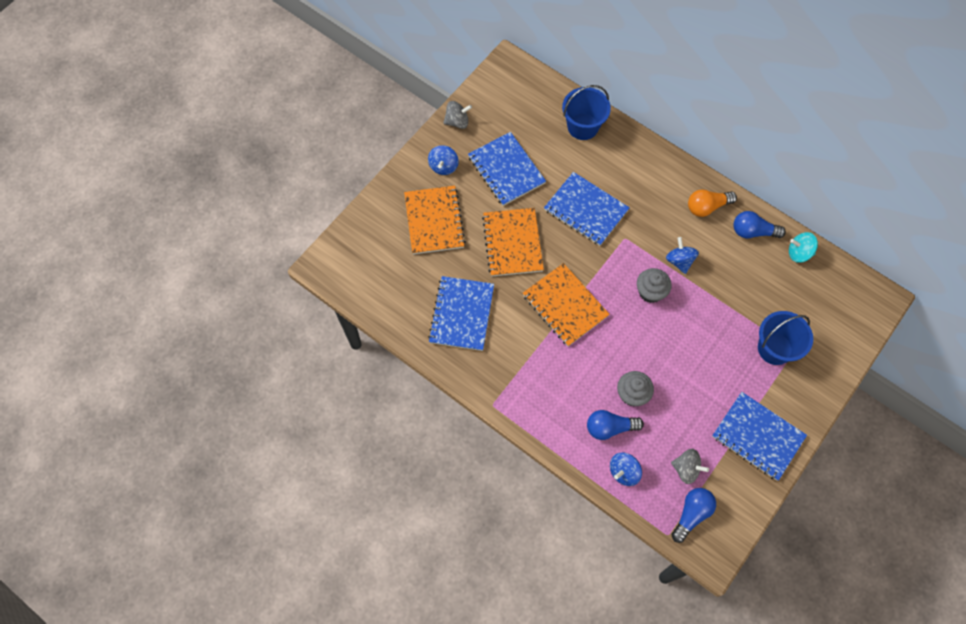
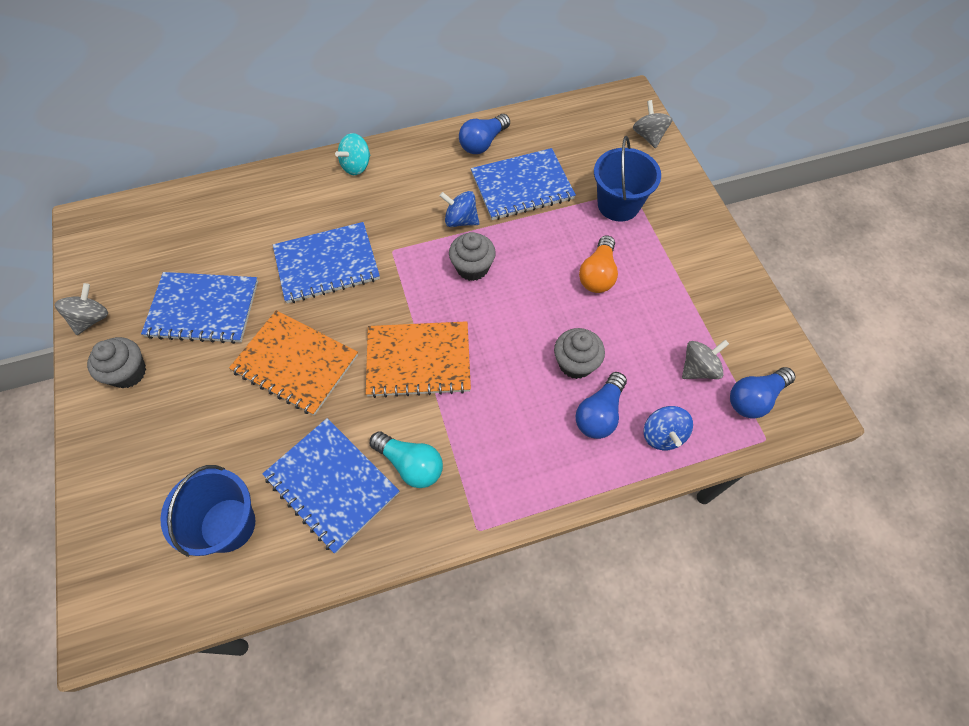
camera: 55 degrees left, 5 degrees down
(434, 221) = (184, 432): orange notebook -> none
(443, 166) = (128, 372): blue spinning top -> grey cupcake
(502, 345) = (410, 464): none -> turquoise light bulb
(583, 126) = (232, 204): blue bucket -> blue bucket (228, 525)
(691, 514) = (754, 398): blue light bulb -> blue light bulb turned 105 degrees counterclockwise
(707, 207) = (424, 160): orange light bulb -> orange light bulb (598, 274)
(758, 436) = (703, 279): blue notebook -> blue notebook (522, 186)
(799, 253) = (535, 124): turquoise spinning top -> turquoise spinning top (356, 166)
(854, 333) = (649, 136): none -> grey spinning top

